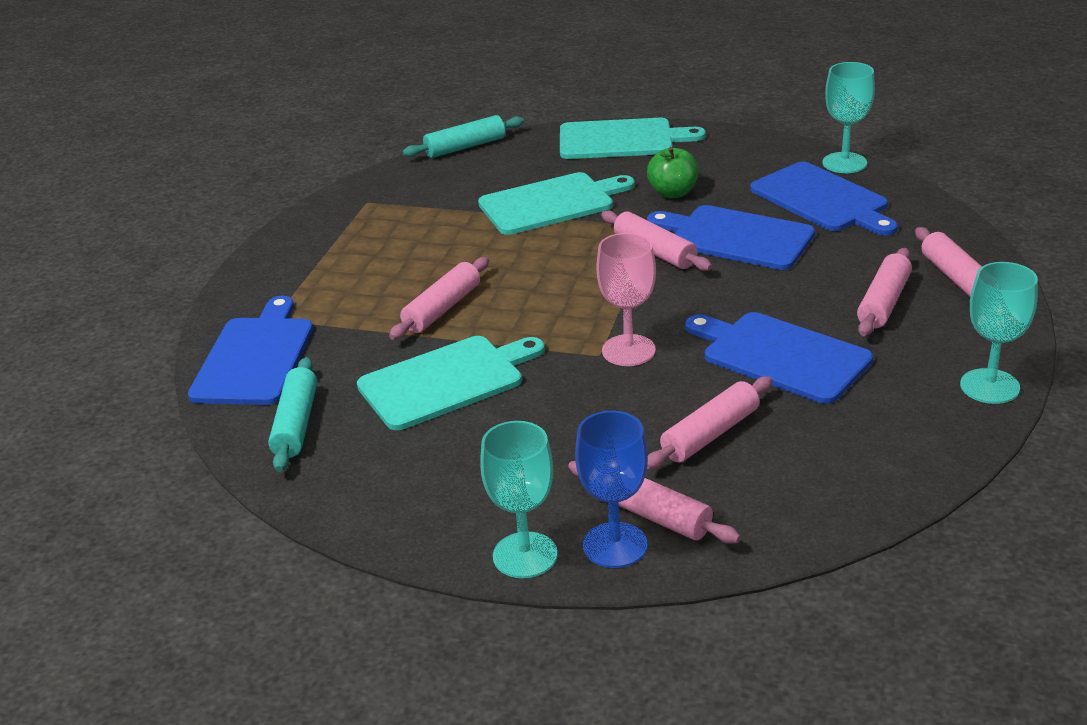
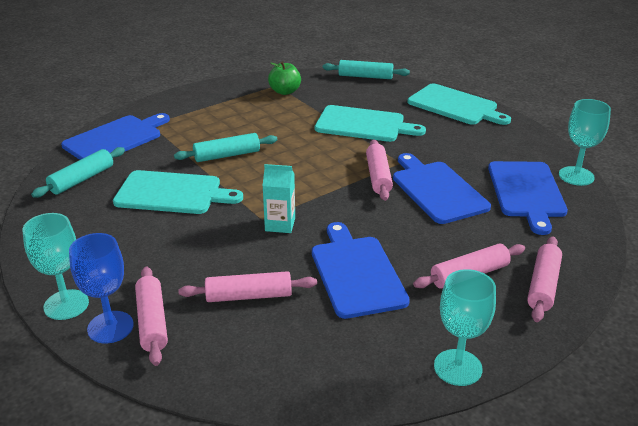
camera: 35 degrees right, 0 degrees up
(442, 309) = (227, 155): pink rolling pin -> turquoise rolling pin
(628, 350) = (280, 224): pink goblet -> turquoise carton
(673, 193) = (439, 148): green apple -> green apple (285, 91)

